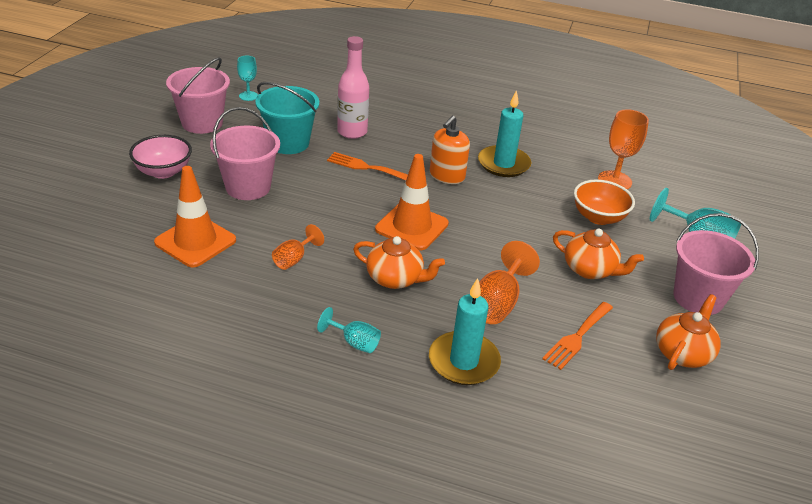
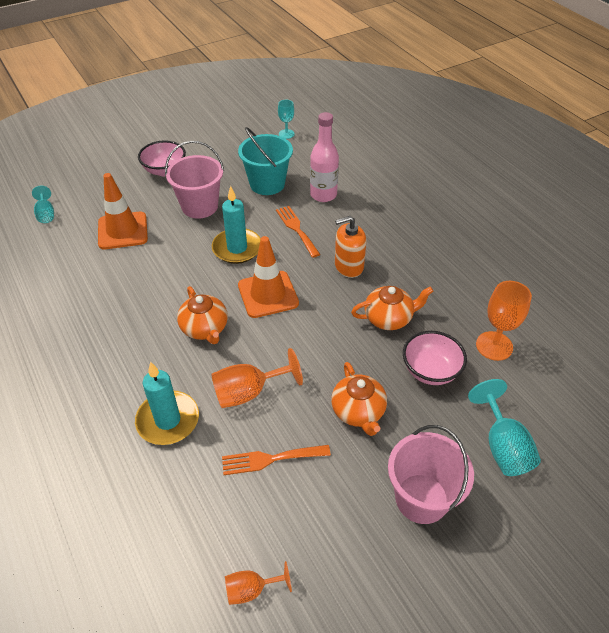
camera: 45 degrees right, 10 degrees up
(202, 123) = (230, 143): pink bucket -> none
(294, 259) = (161, 276): orange goblet -> orange goblet (251, 589)
(354, 342) = (121, 359): turquoise goblet -> turquoise goblet (46, 214)
(503, 164) = (410, 279): turquoise candle -> turquoise candle (237, 248)
(598, 217) = (430, 371): orange bowl -> pink bowl
(682, 353) = (337, 534): orange teapot -> orange teapot (389, 318)

